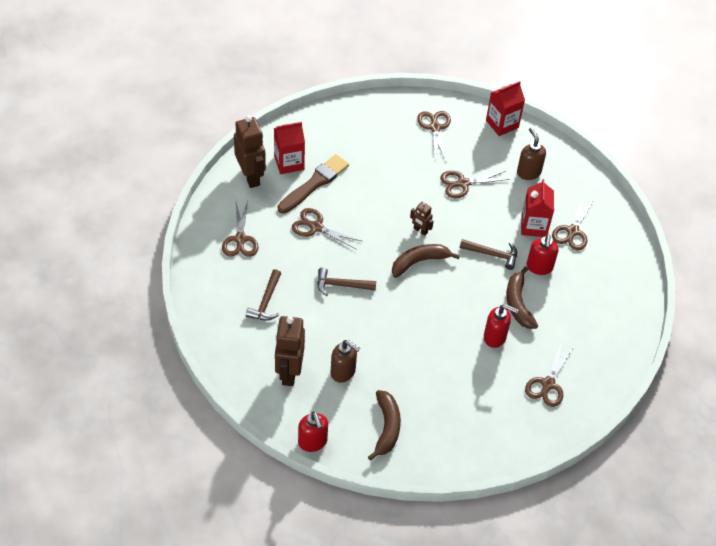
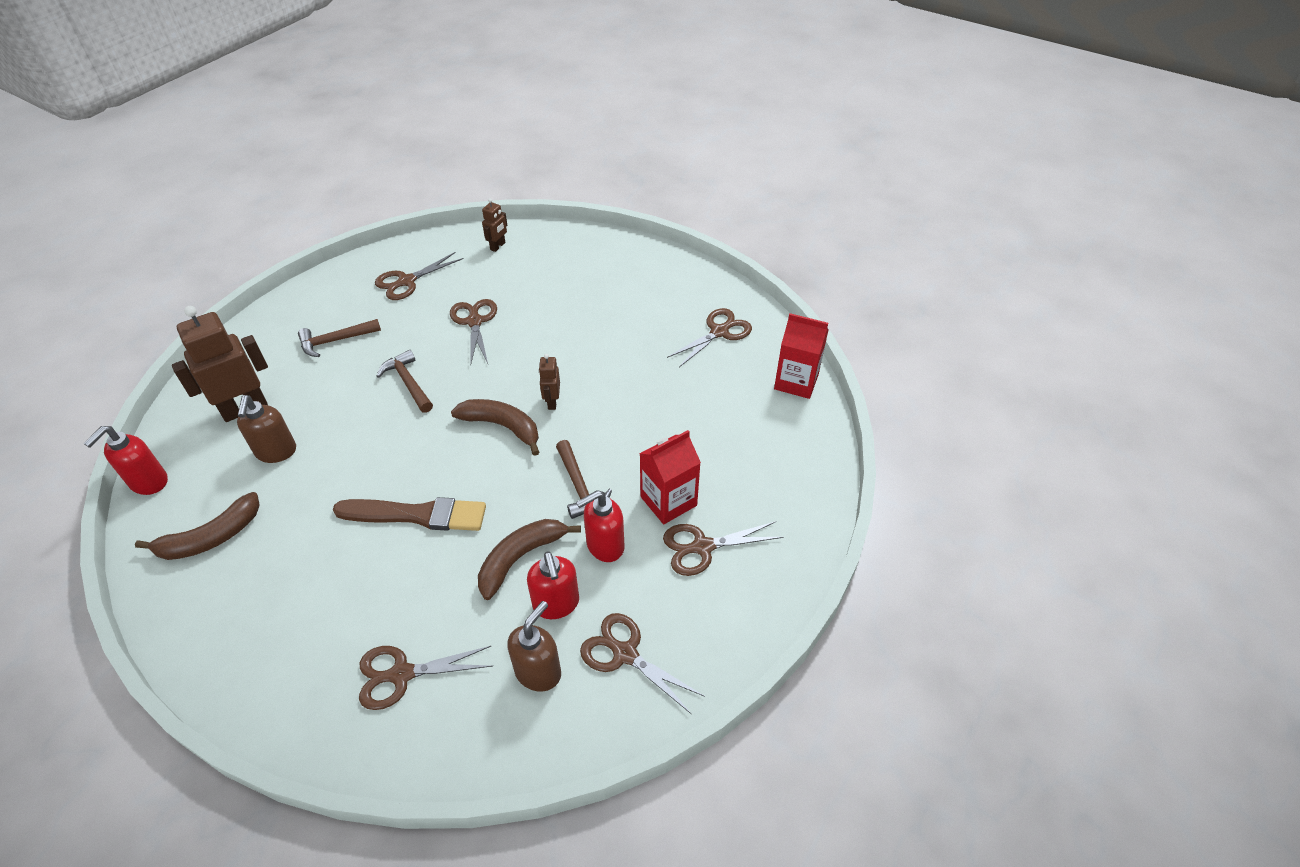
camera: 55 degrees right, 5 degrees down
(251, 176) = (498, 246): brown robot -> brown robot, size x0.50
(289, 163) = (544, 260): red carton -> none
(314, 184) = (534, 290): brown brush -> brown brush (416, 515)
(463, 183) = (663, 399): brown scissors -> brown scissors (625, 654)
(495, 337) = (442, 565): red soap dispenser -> red soap dispenser (556, 604)
(528, 172) = (751, 447): brown soap dispenser -> brown soap dispenser (538, 672)

